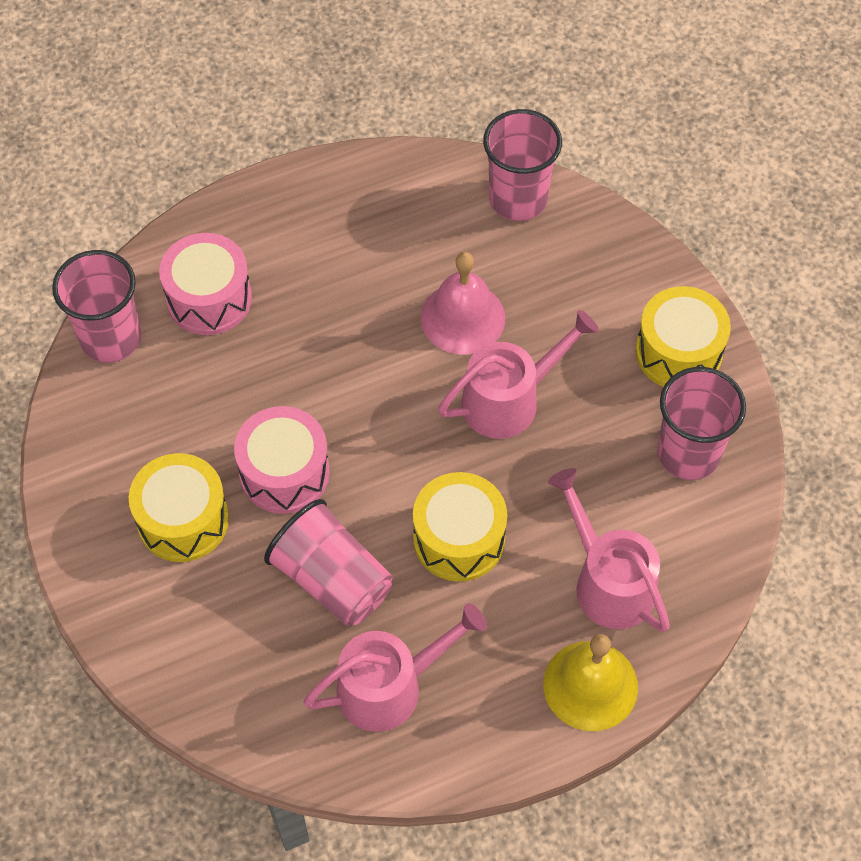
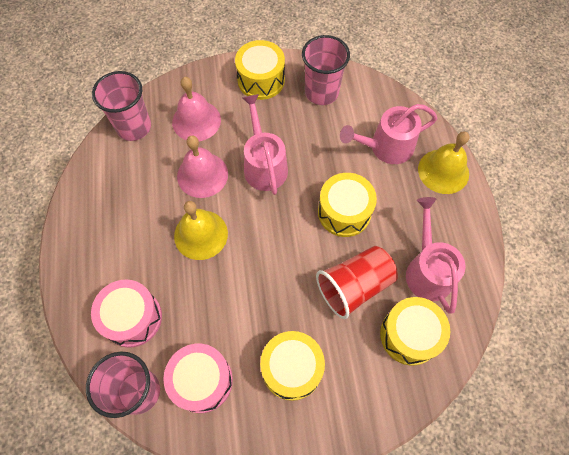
camera: 75 degrees left, 5 degrees up
(272, 675) = (409, 335): none -> yellow drum
(284, 473) = (275, 298): pink drum -> pink drum (202, 381)
(332, 579) = (354, 286): pink cup -> red cup
(359, 345) = (201, 234): none -> yellow bell
(560, 280) = (196, 121): none -> pink bell

